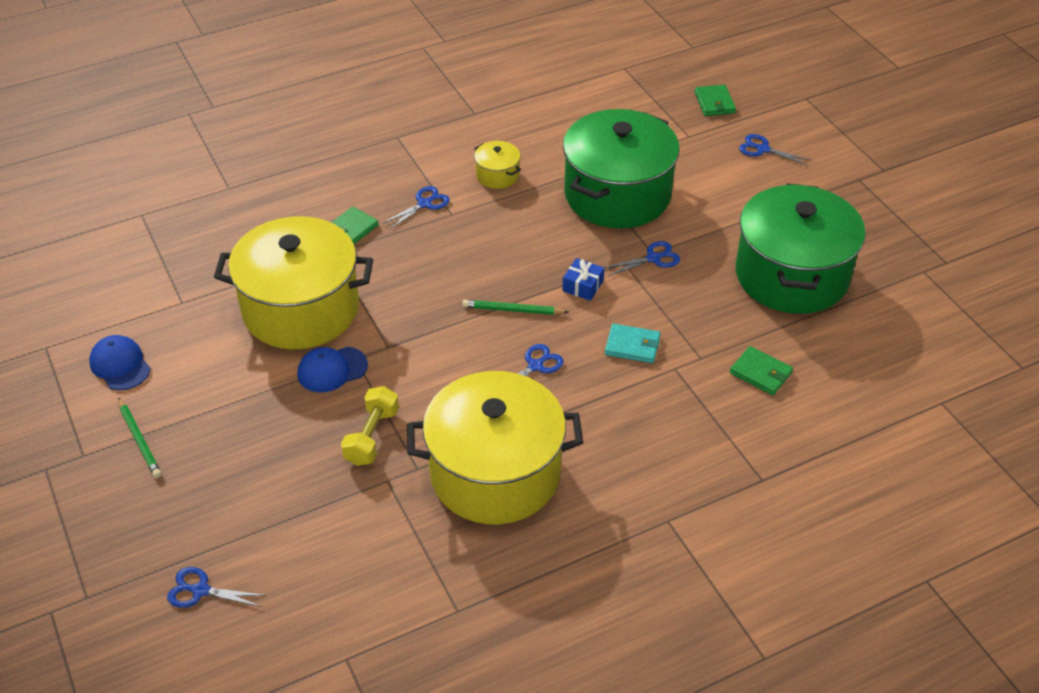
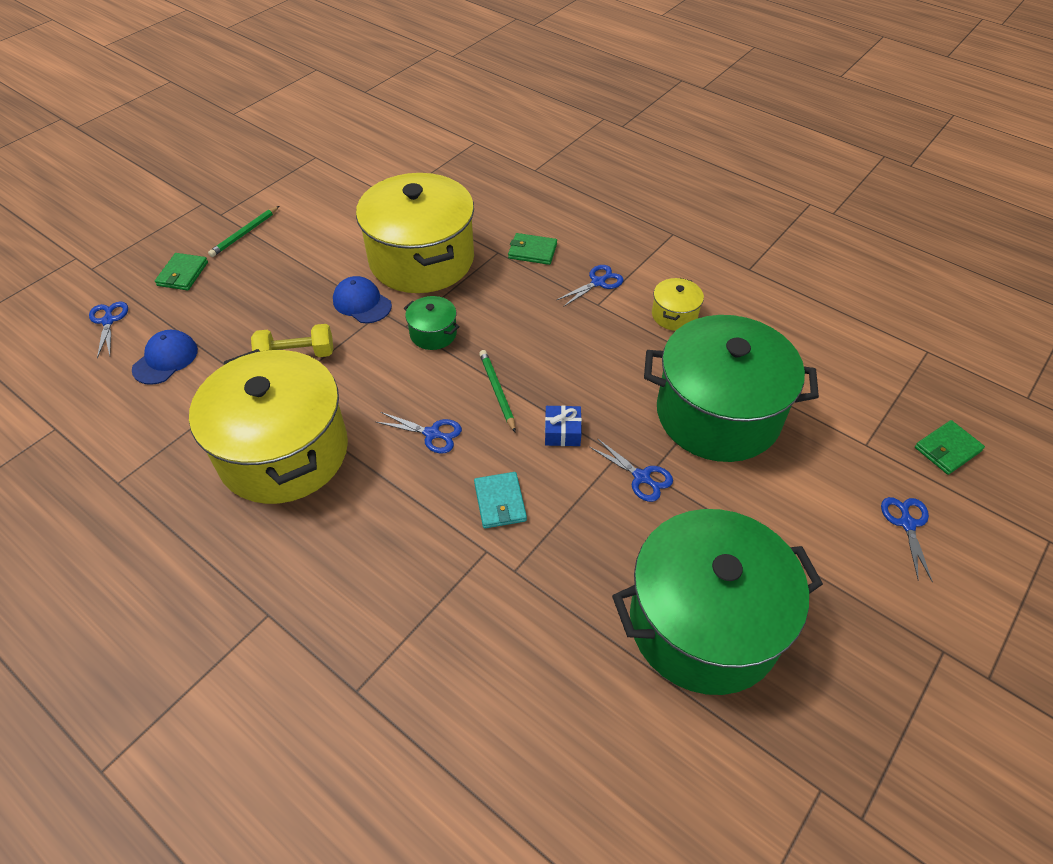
camera: 65 degrees right, 5 degrees up
(120, 365) = (314, 195): blue cap -> blue cap (165, 359)
(412, 330) = (433, 333): none -> green pot
(424, 204) = (598, 282): blue scissors -> blue scissors turned 60 degrees counterclockwise
(760, 373) = (521, 638): green wallet -> green wallet (182, 274)

